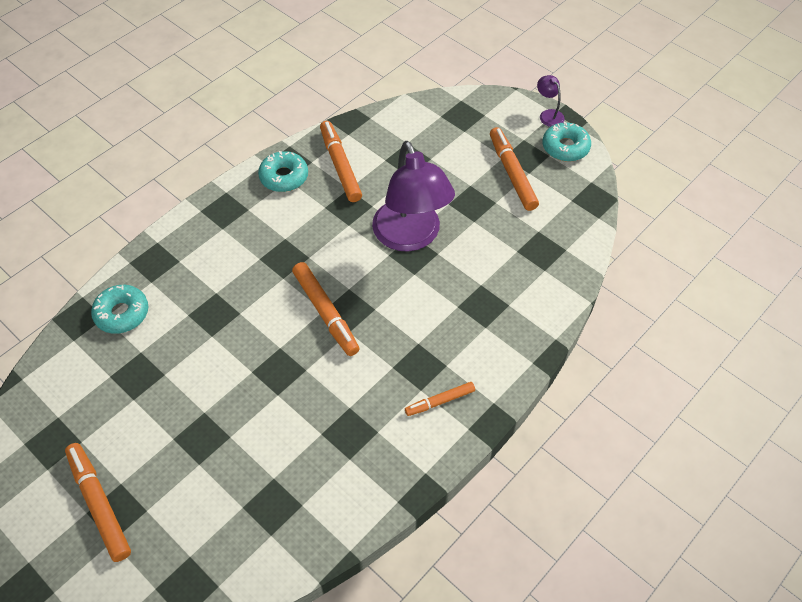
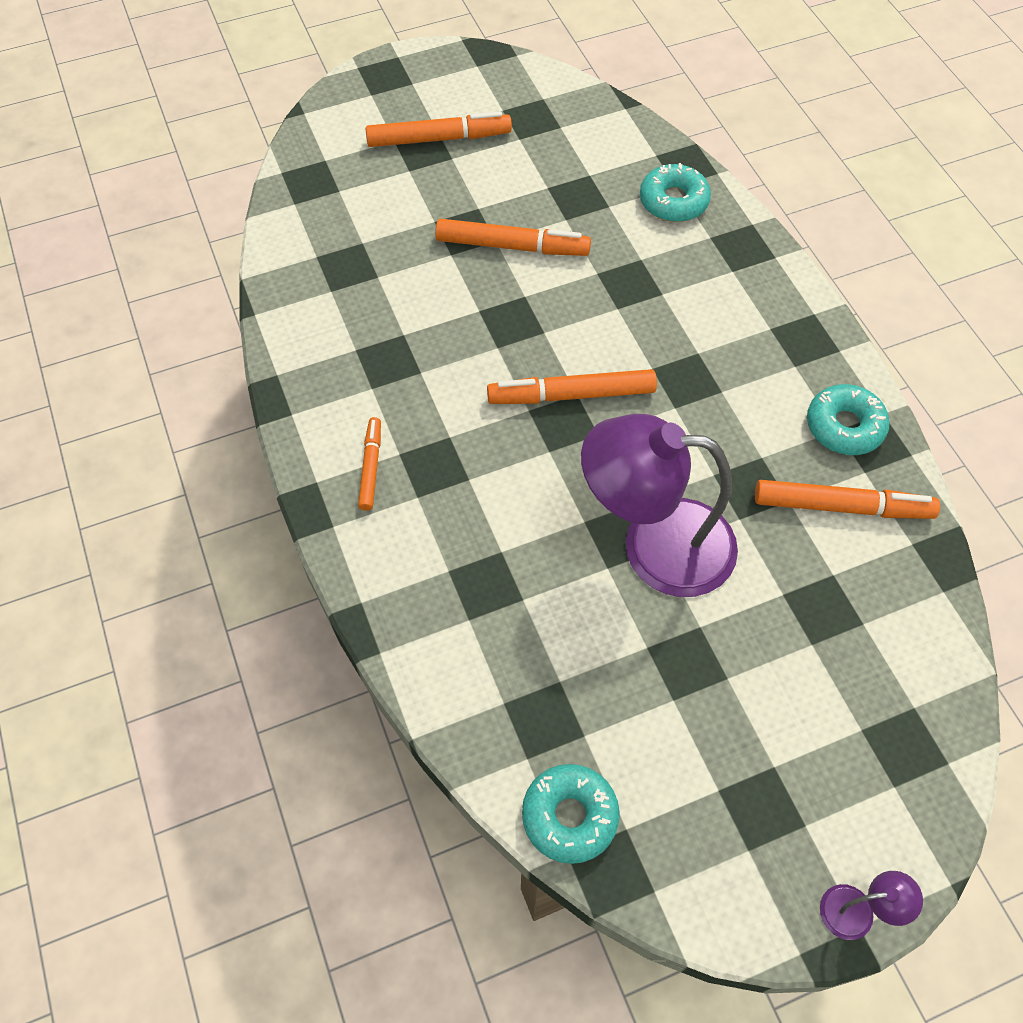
camera: 115 degrees right, 5 degrees up
(512, 173) = (728, 760): orange marker -> orange marker (512, 246)
(565, 147) = (757, 893): turquoise donut -> turquoise donut (569, 816)

